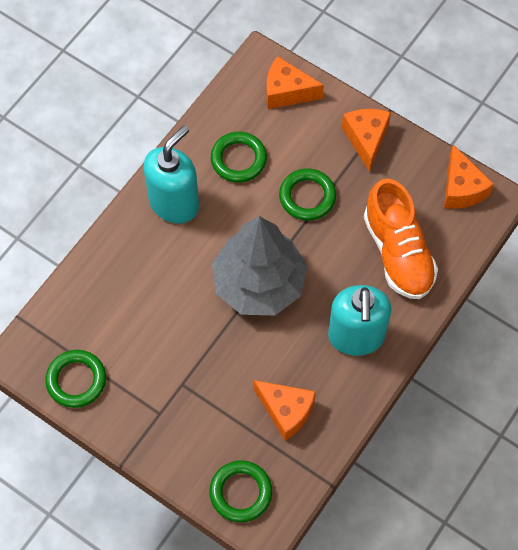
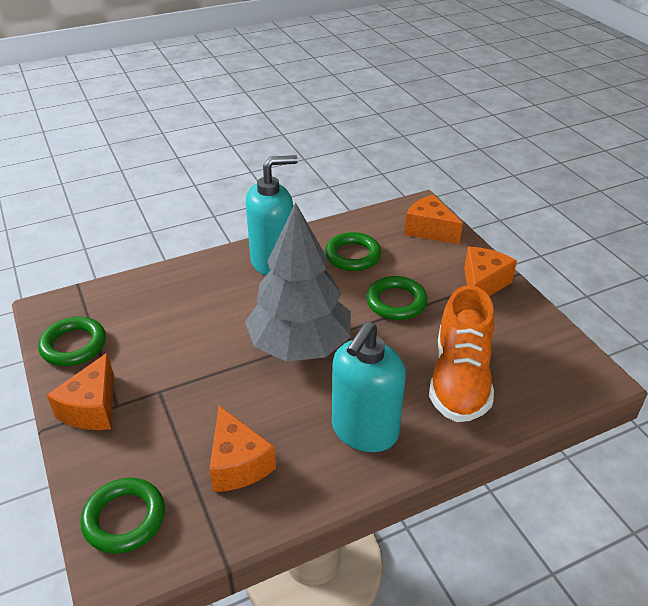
camera: 30 degrees right, 25 degrees down
(461, 188) = (563, 355): orange cheese -> orange cheese (92, 408)

